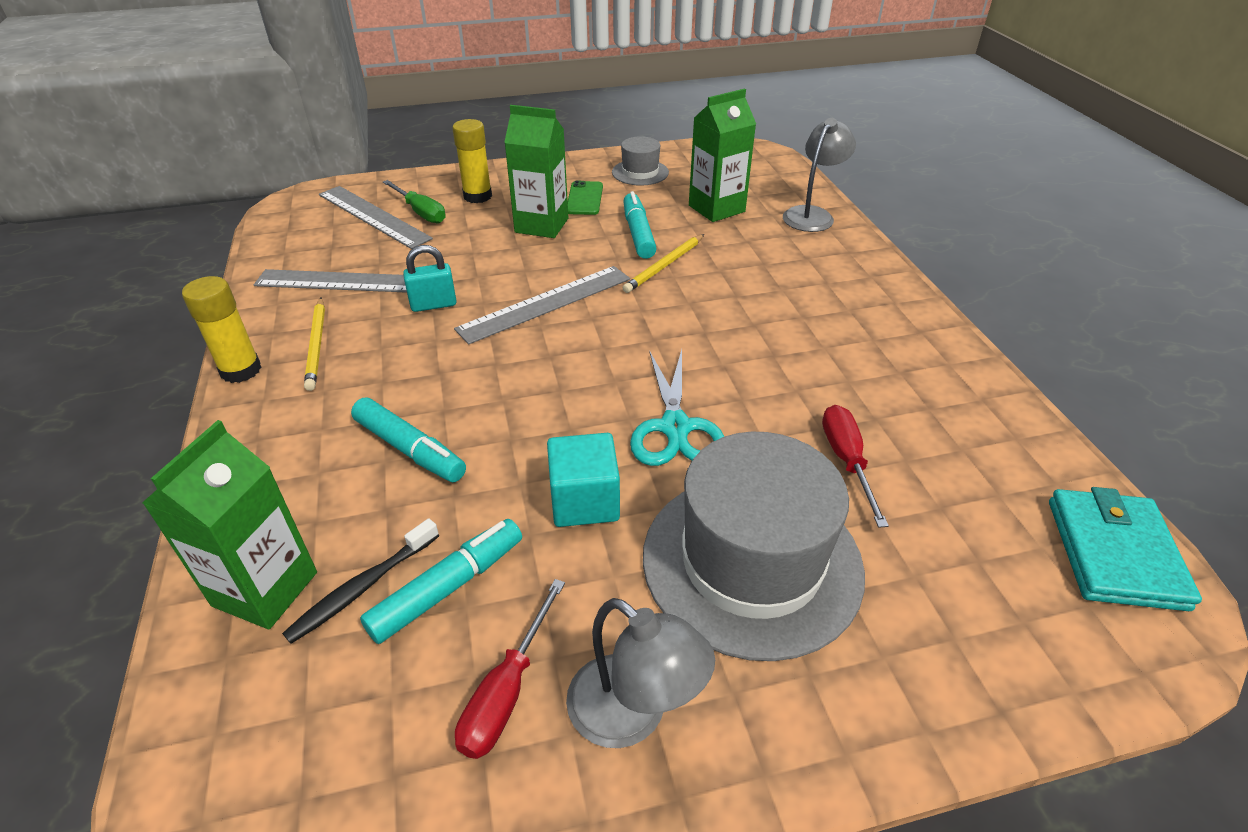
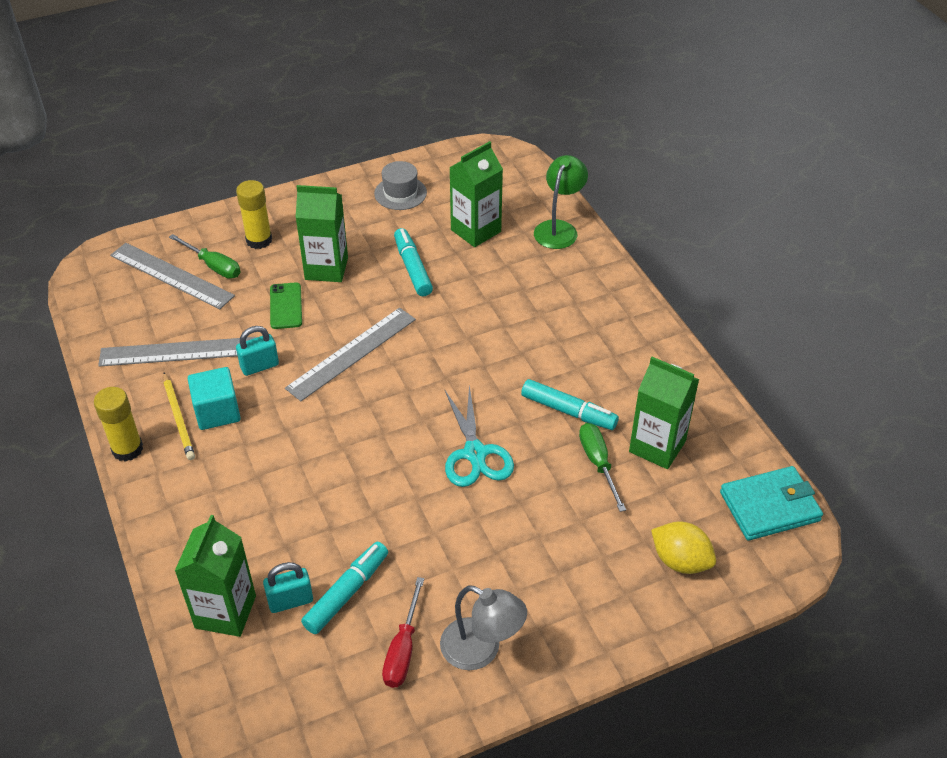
camera: 10 degrees left, 5 degrees up
(363, 587) = (290, 601): black toothbrush -> turquoise padlock
(409, 449) = (286, 498): turquoise marker -> turquoise marker (568, 411)
(584, 501) = (422, 520): turquoise cube -> turquoise cube (217, 412)
(585, 199) = (357, 232): green phone -> green phone (286, 306)
(664, 266) = (441, 301): yellow pencil -> none
(751, 562) = (540, 546): grey hat -> none
(812, 215) = (559, 228): grey lamp -> green lamp
(846, 460) = (598, 463): red screwdriver -> green screwdriver
(933, 450) = (657, 446): none -> green carton
(974, 616) = (680, 561): none -> yellow lemon
(1114, 553) = (769, 506): turquoise wallet -> turquoise wallet turned 75 degrees clockwise

